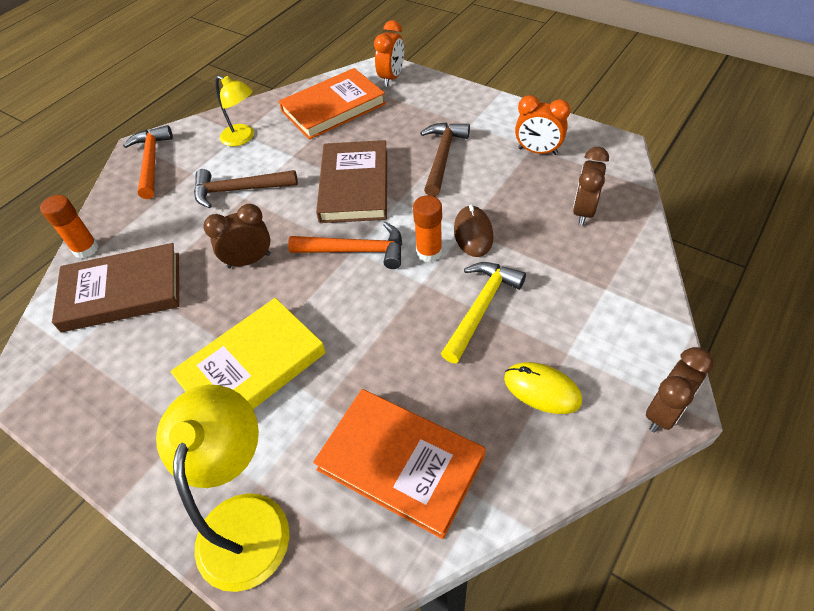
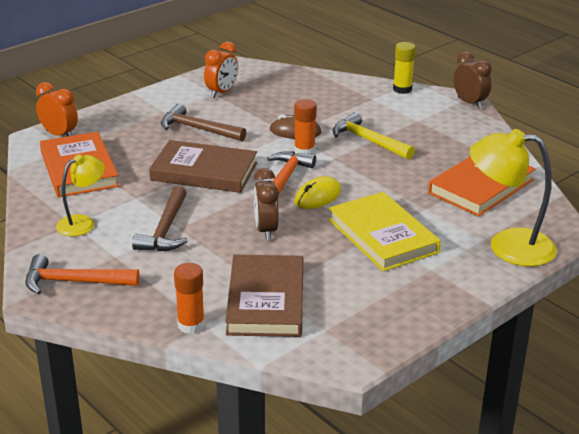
camera: 80 degrees left, 20 degrees down
(542, 390) = (442, 133): yellow mouse -> yellow mouse (318, 196)
(583, 211) = (298, 90): brown clock -> none
(656, 317) = (402, 89): none -> yellow glue stick

